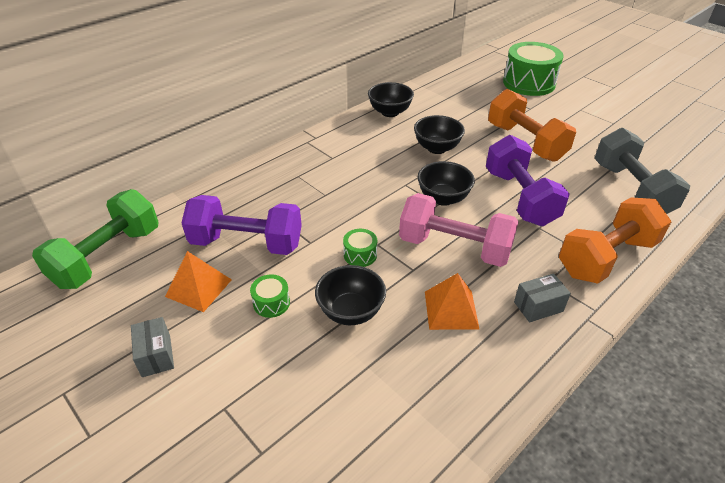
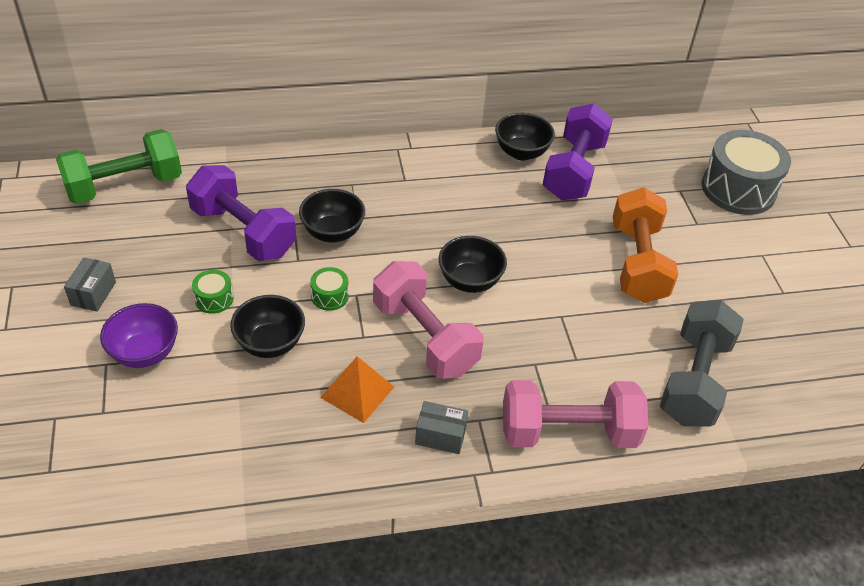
camera: 30 degrees right, 5 degrees up
(198, 288) = (170, 253): orange pyramid -> none
(252, 378) = (145, 353): none -> purple bowl
(437, 148) = (526, 221): black bowl -> black bowl (333, 232)
(519, 197) = (552, 322): purple dumbbell -> purple dumbbell (574, 170)
(529, 83) = (738, 189): green drum -> grey drum
(606, 257) = (568, 432): orange dumbbell -> pink dumbbell

